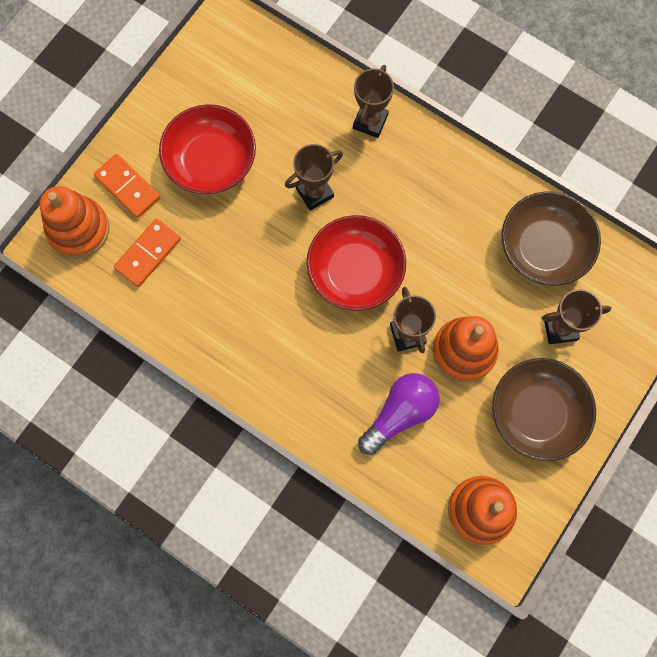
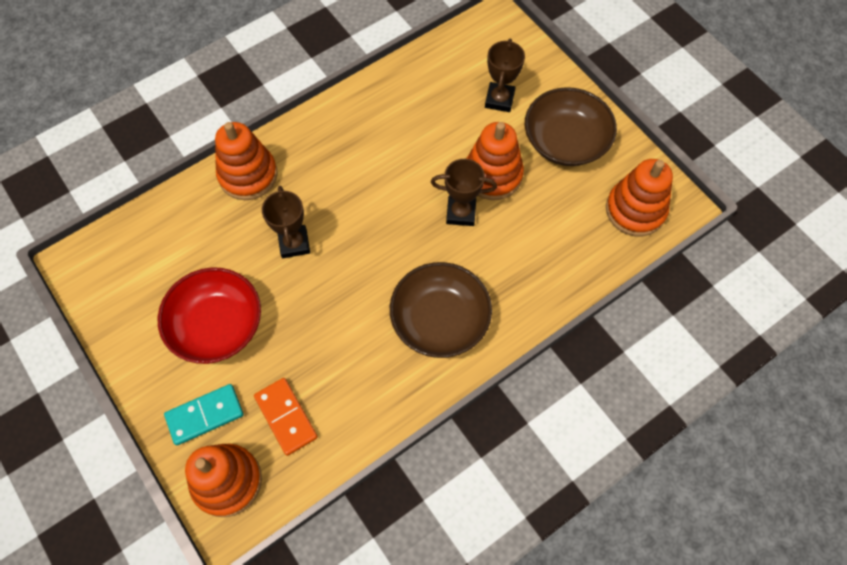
camera: 70 degrees left, 10 degrees down
(128, 187) = (205, 415): orange domino -> turquoise domino
(355, 271) = (385, 235): red bowl -> none
(370, 121) = (248, 175): brown trophy -> orange stacking toy
(400, 413) = (531, 243): purple light bulb -> none
(544, 247) = (425, 86): brown bowl -> brown bowl (440, 319)

